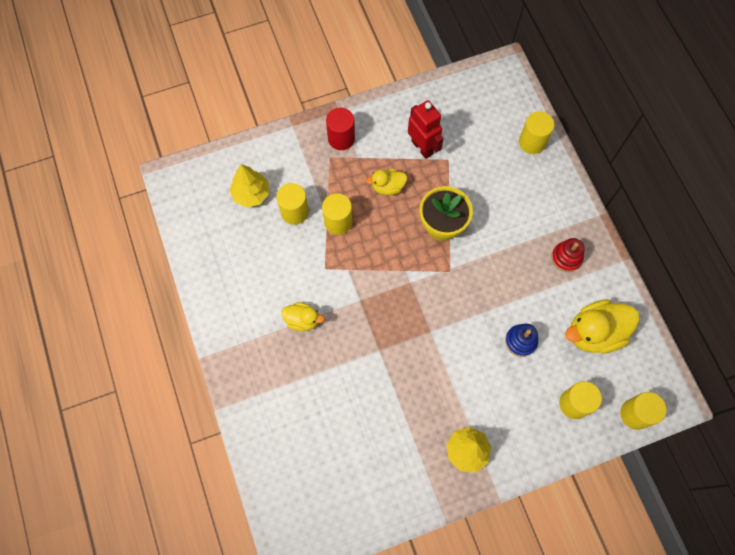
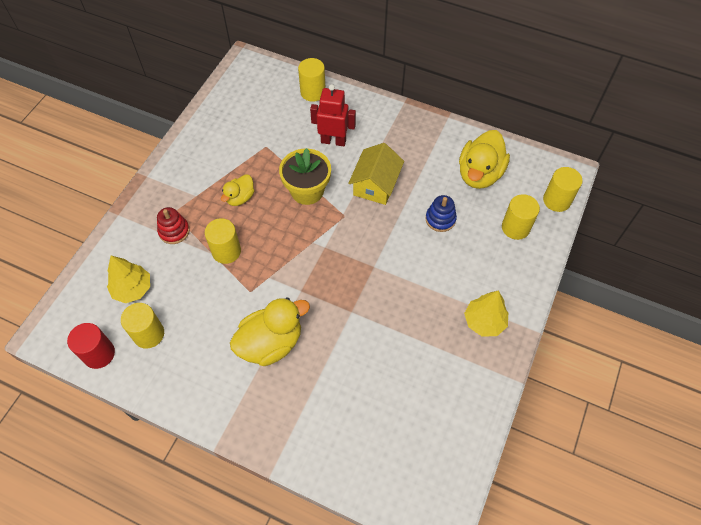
camera: 45 degrees left, 10 degrees down
(294, 212) = (183, 272): yellow cylinder -> yellow cylinder (149, 334)
(302, 320) = (271, 343): yellow duck -> yellow duck, size x1.81
(341, 138) = (168, 193): red cylinder -> red cylinder (99, 354)
(422, 147) = (238, 152): red robot -> red robot (333, 141)
(500, 267) = (375, 184): none -> yellow house
(566, 258) = (412, 144): red stacking toy -> red stacking toy (174, 231)

